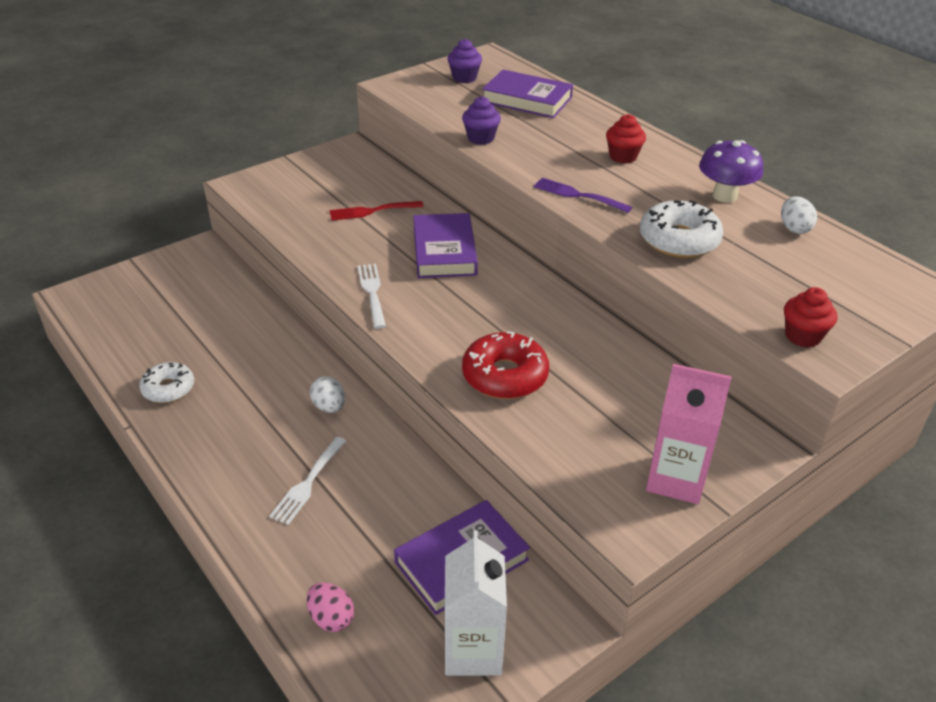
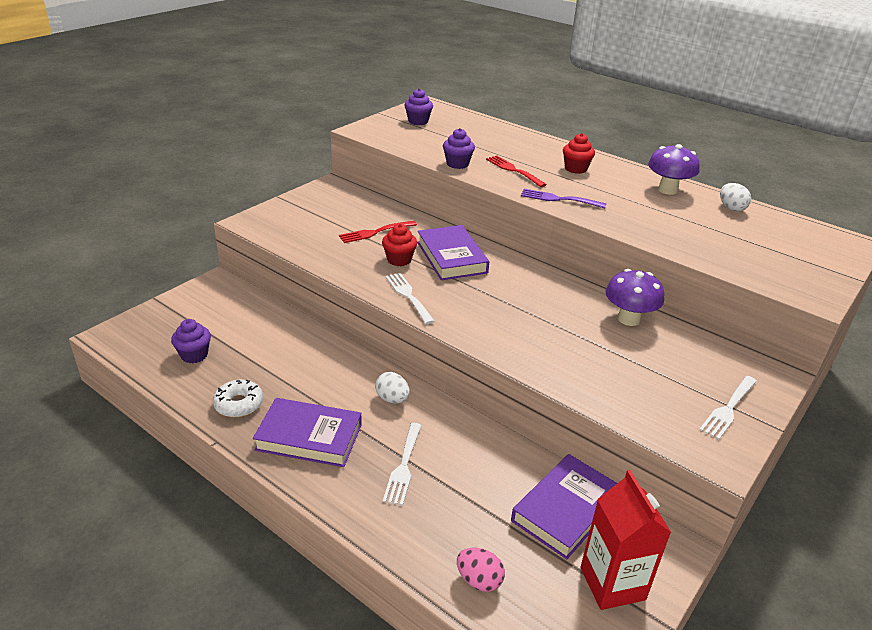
camera: 15 degrees left, 5 degrees down
(145, 328) = (194, 355): none -> purple cupcake
(473, 650) = (612, 583): white carton -> red carton
(505, 376) = (552, 348): red donut -> none
(527, 100) = (477, 134): purple book -> purple book (309, 437)
(543, 152) = (513, 170): none -> red fork
(615, 353) = (628, 319): none -> purple mushroom
(676, 479) = (728, 409): pink carton -> white fork
(679, 240) = (654, 224): white donut -> none
(802, 336) = (787, 283): red cupcake -> red cupcake (399, 260)

